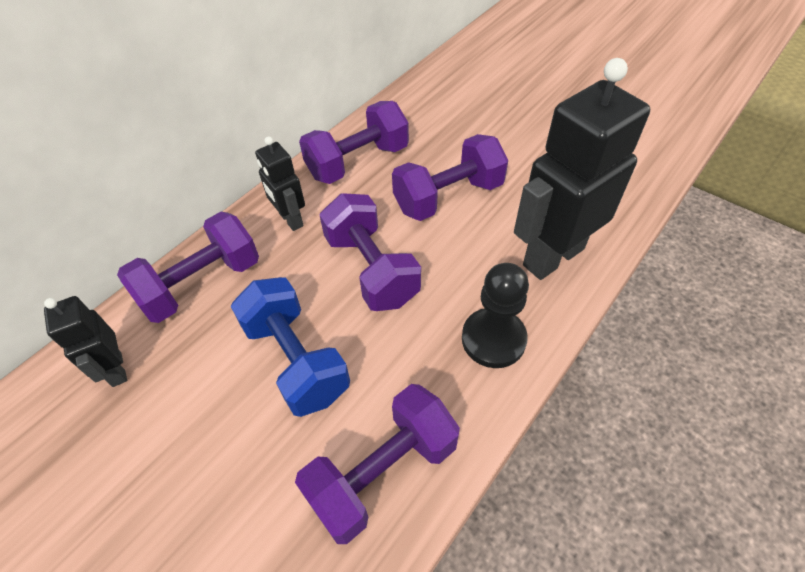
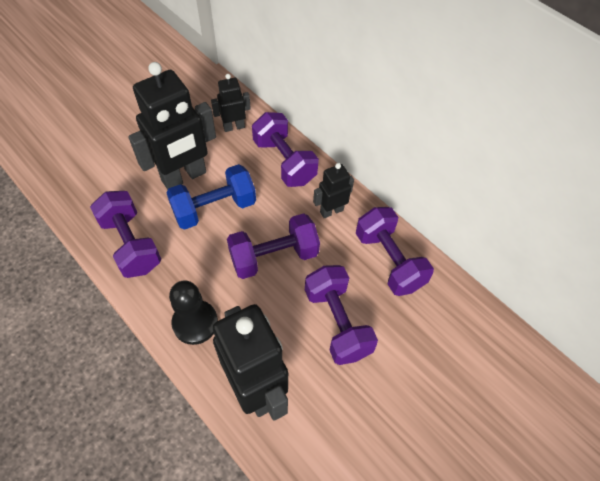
camera: 95 degrees right, 5 degrees up
(230, 423) = (184, 177): none -> black robot

